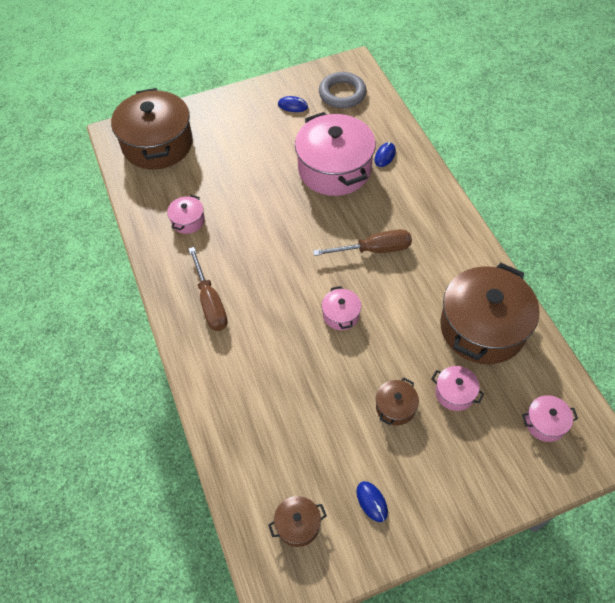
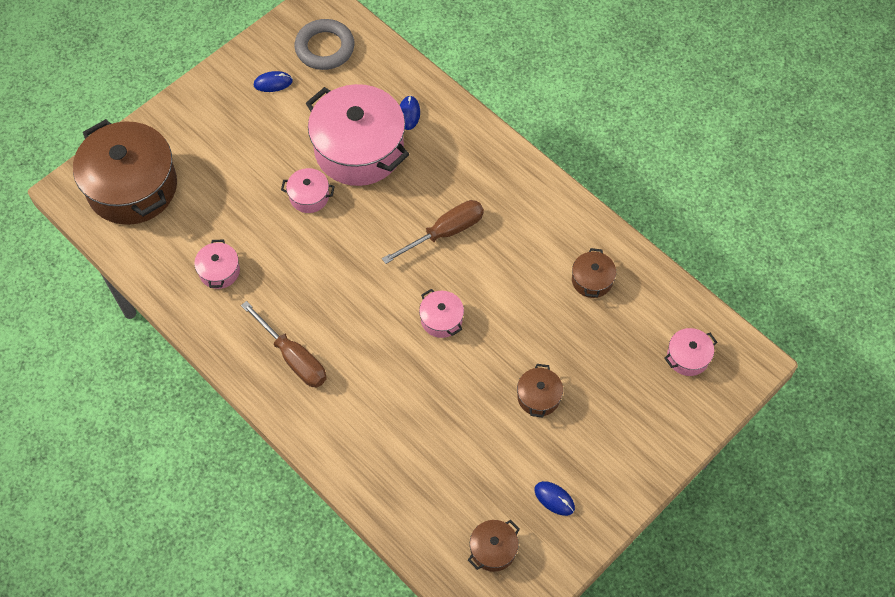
camera: 25 degrees left, 5 degrees up
(454, 393) = (591, 360): pink pot -> pink pot (309, 196)
(482, 328) = (592, 280): brown pot -> brown pot, size x0.44

